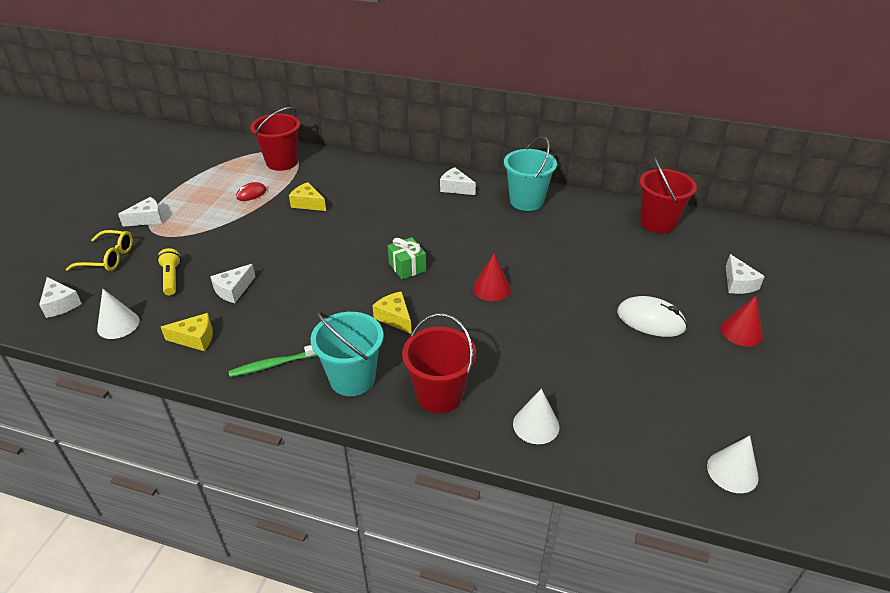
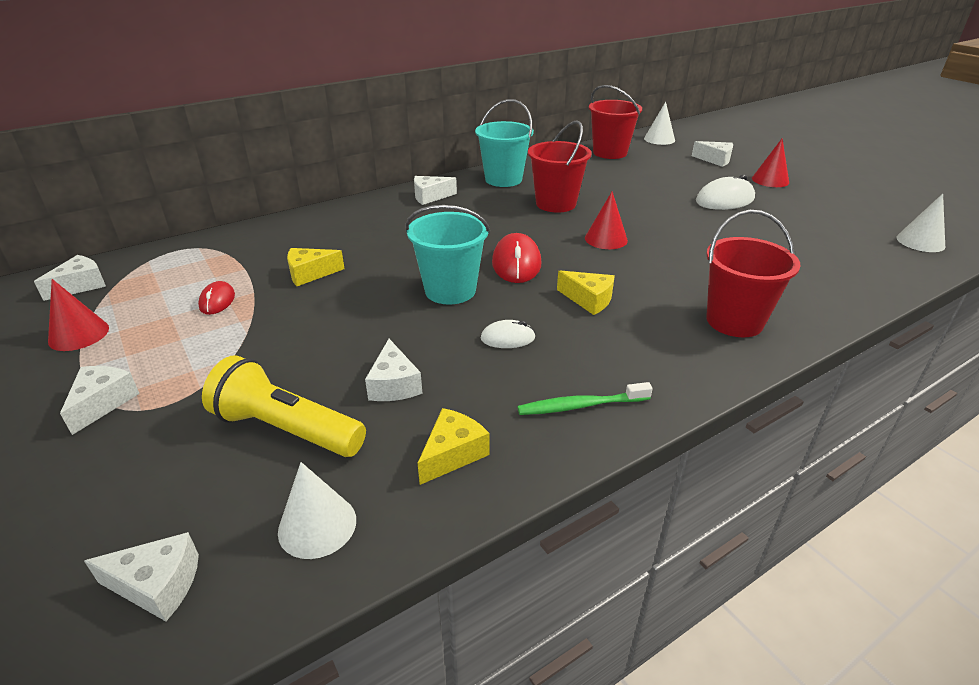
camera: 50 degrees left, 5 degrees down
(108, 258) = (127, 479): yellow glasses -> none
(171, 278) = (286, 429): yellow flashlight -> yellow flashlight, size x1.71
(187, 178) = (79, 334): none -> red cone
(224, 150) = (80, 285): none -> white cheese
(274, 364) = (581, 406): green toothbrush -> green toothbrush turned 60 degrees clockwise
(282, 162) = (196, 259): red bucket -> red bucket (556, 204)
(315, 306) = (508, 338): none -> white mouse
(352, 378) = (661, 360): turquoise bucket -> turquoise bucket (450, 290)
(394, 317) = (589, 300): yellow cheese -> yellow cheese turned 150 degrees counterclockwise
(407, 267) = (516, 263): green gift -> red mouse
(536, 425) = (815, 292): white cone -> white cone (659, 139)

